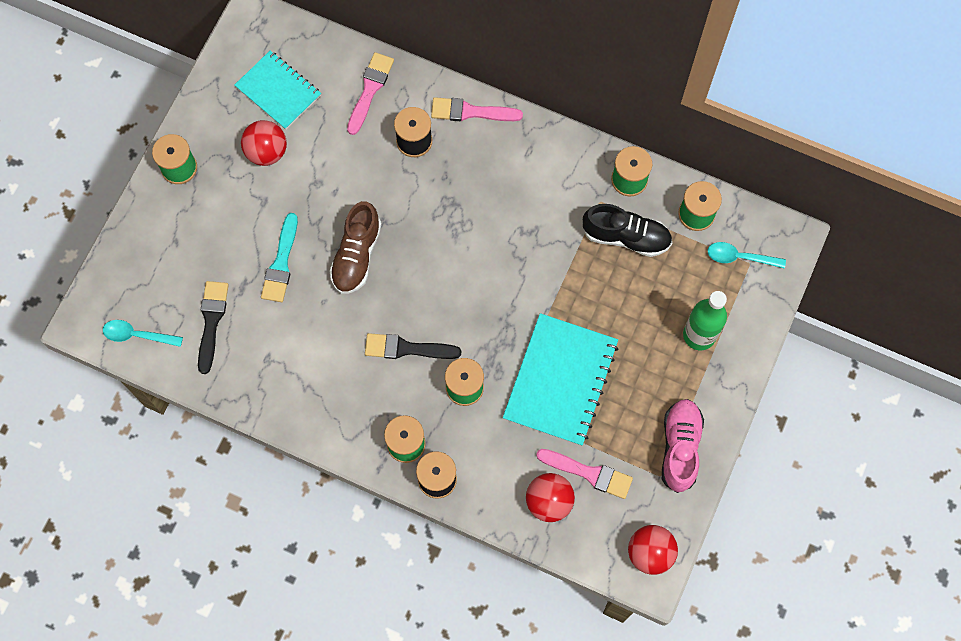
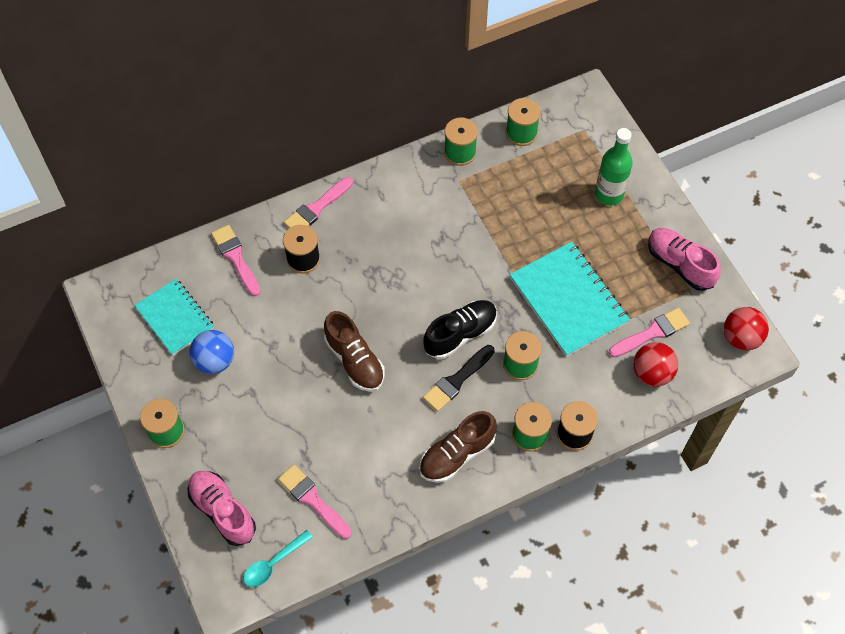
camera: 50 degrees left, 10 degrees down
(148, 263) = (222, 511): none -> pink shoe
(211, 322) = (313, 500): black brush -> pink brush
(267, 152) = (215, 361): red ball -> blue ball
(278, 91) = (175, 318): turquoise notebook -> turquoise notebook turned 60 degrees clockwise
(281, 263) = (312, 416): turquoise brush -> none
(340, 400) = (457, 454): none -> brown shoe
(626, 237) = (499, 184): black shoe -> black shoe (460, 334)
(740, 257) = (575, 131): turquoise spoon -> none

